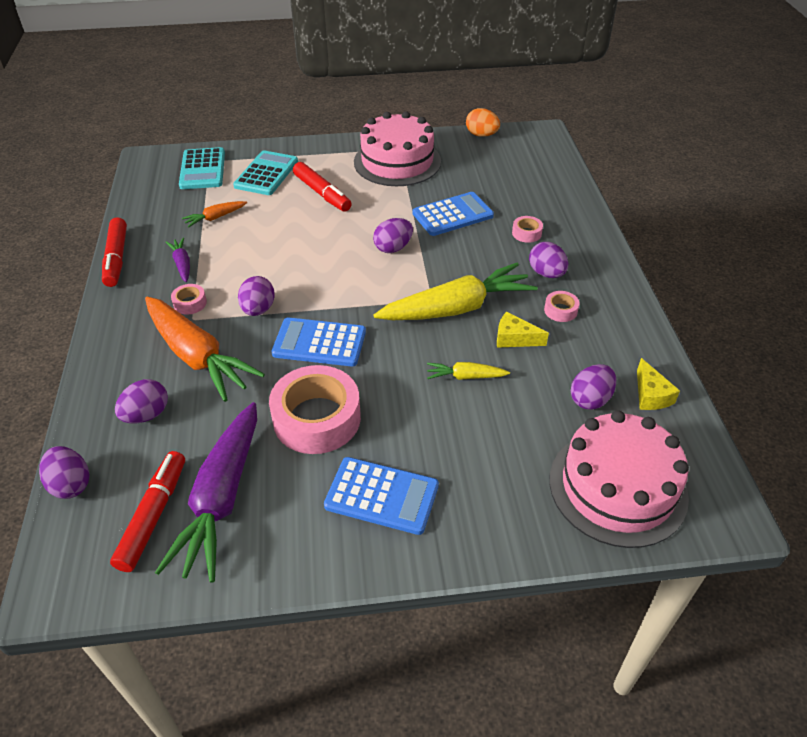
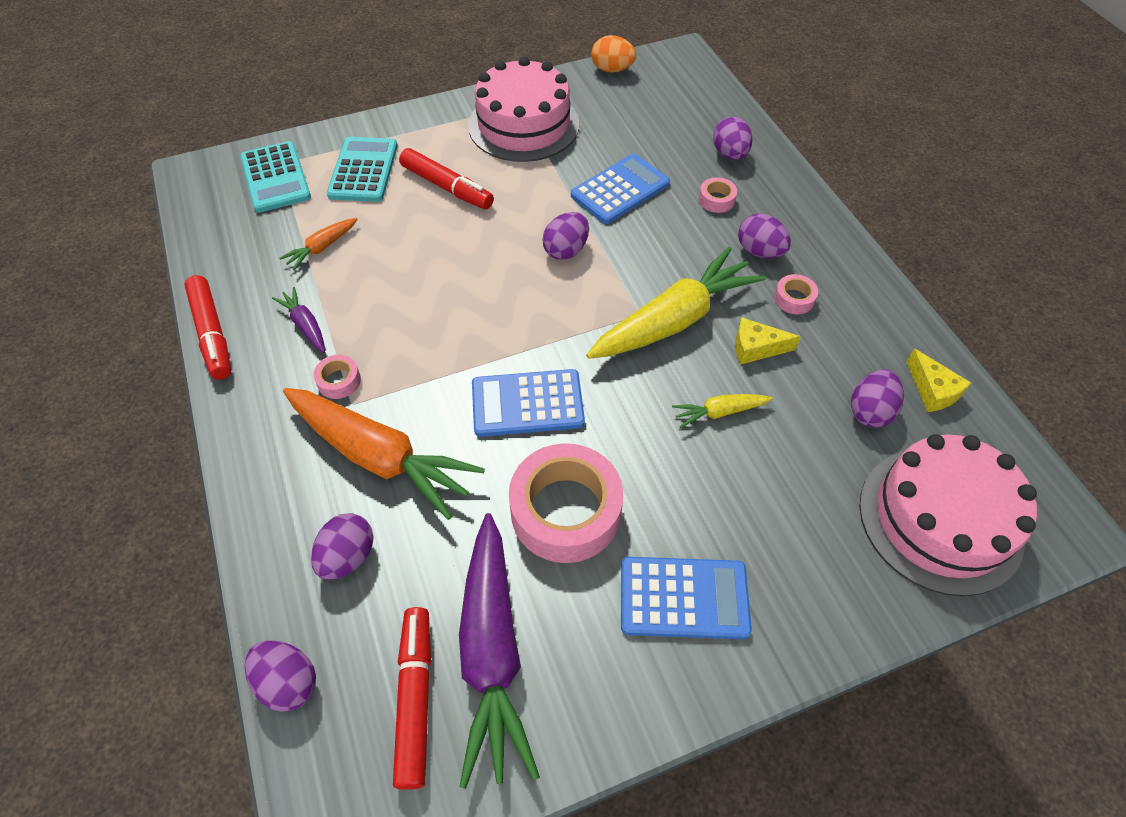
camera: 15 degrees left, 10 degrees up
(258, 309) = (431, 372): purple egg -> purple egg (729, 154)

